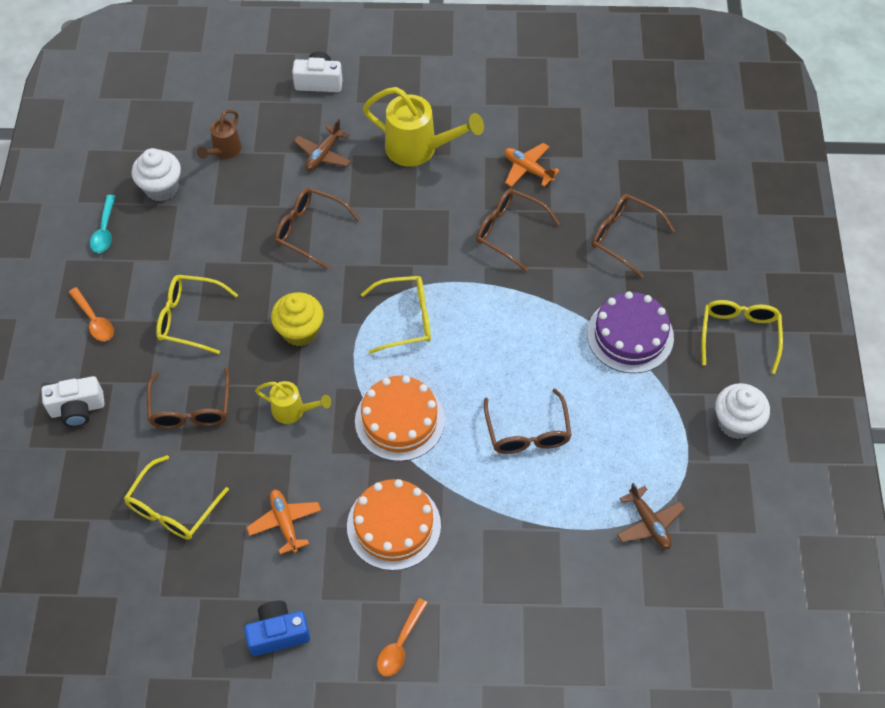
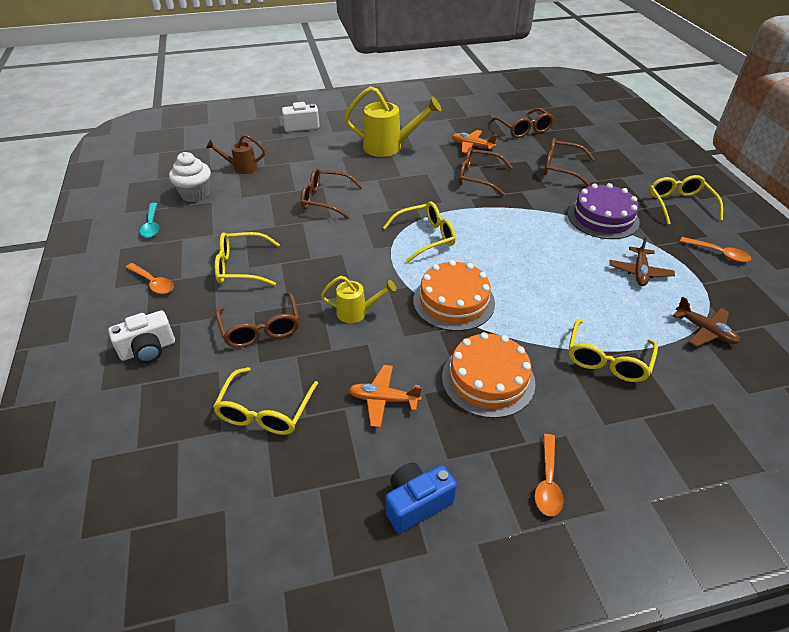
camera: 15 degrees left, 15 degrees down
(224, 151) = (241, 168): brown watering can -> brown watering can turned 75 degrees clockwise
(285, 523) = (383, 399): orange plane -> orange plane turned 45 degrees counterclockwise
(300, 331) = (341, 259): yellow cupcake -> none
(323, 154) = (319, 159): brown plane -> brown plane (639, 272)
(524, 533) = (607, 360): none -> yellow glasses
(527, 432) = (565, 289): brown glasses -> brown glasses (524, 129)
(736, 422) = (718, 253): white cupcake -> orange spoon

